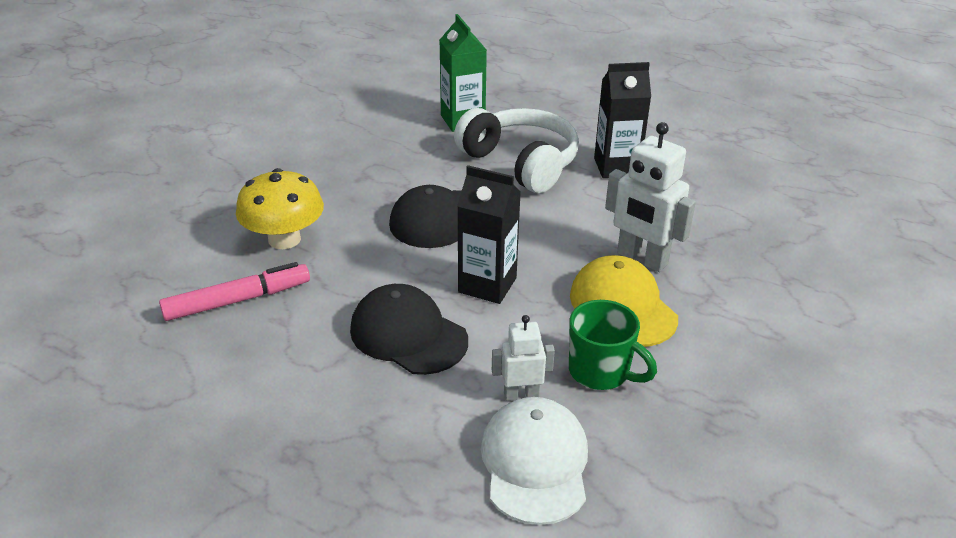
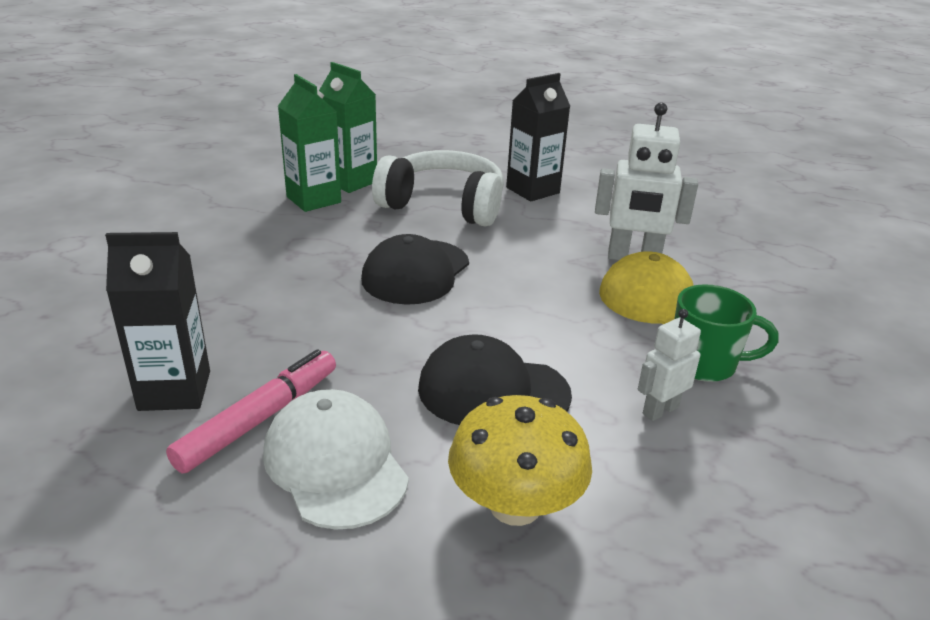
camera: 30 degrees left, 5 degrees down
(284, 239) = (258, 337): yellow mushroom -> yellow mushroom (515, 505)
(418, 131) = (313, 199): none -> green carton
(487, 285) = (522, 319): black carton -> black carton (174, 390)
(535, 463) = (741, 471): white cap -> white cap (335, 464)

